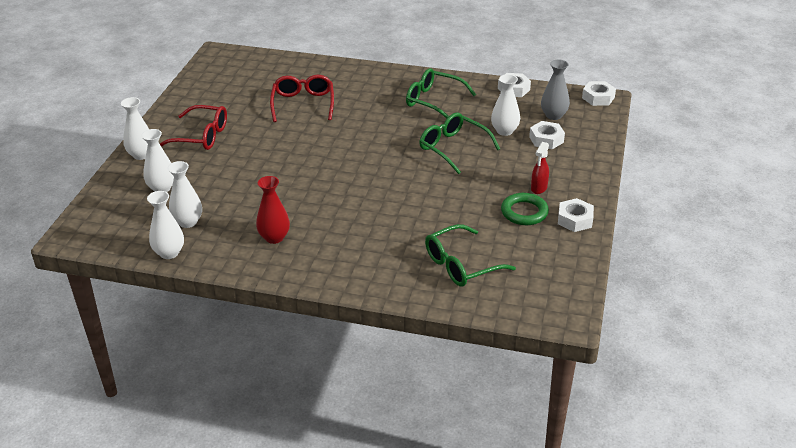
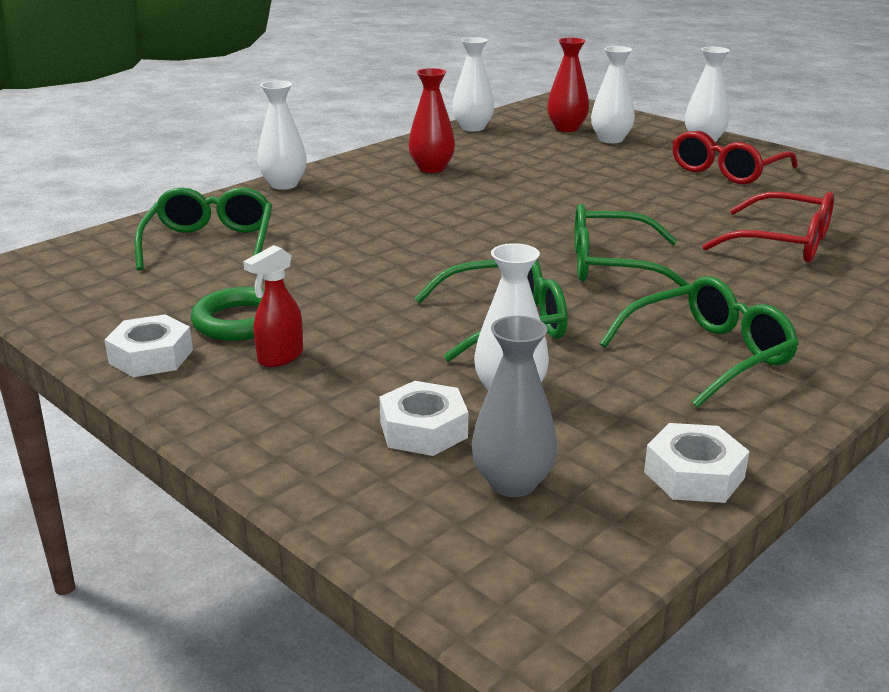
camera: 120 degrees right, 10 degrees down
(145, 212) = (566, 128): none -> red vase
(188, 222) = (521, 140): white vase -> white vase (284, 184)
(370, 139) = (611, 265): none -> green glasses
(539, 188) = (280, 357): red spray bottle -> red spray bottle turned 105 degrees counterclockwise
(598, 97) = (537, 607): white nut -> none

